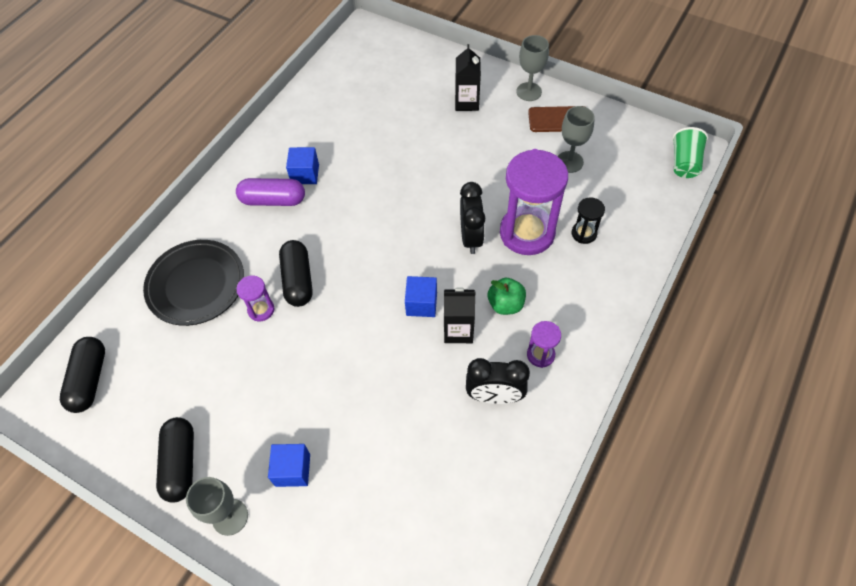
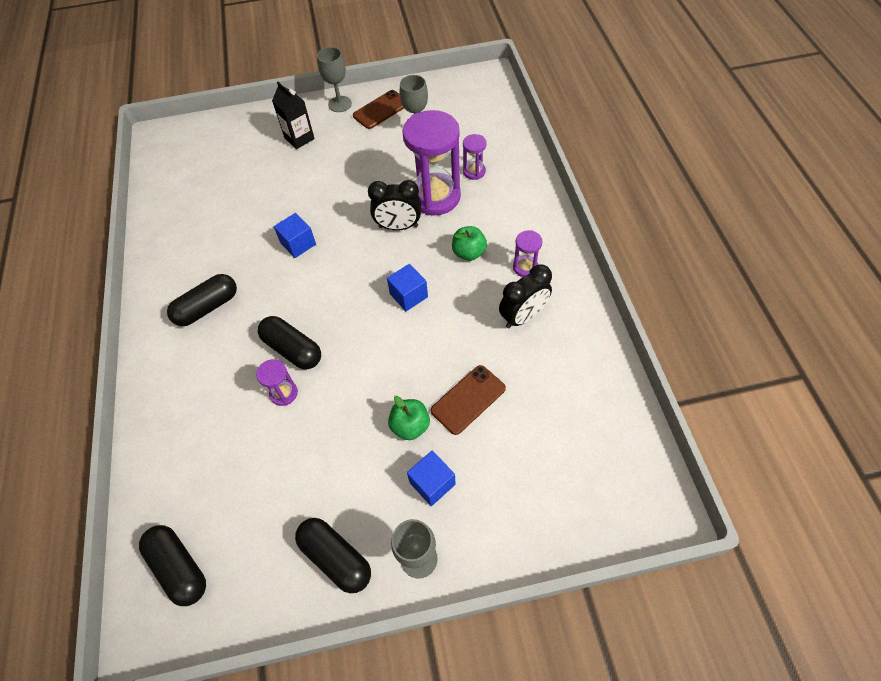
camera: 40 degrees left, 0 degrees up
(196, 285) = (204, 418): black plate -> none
(273, 200) = (207, 307): purple capsule -> black capsule
(305, 174) = (216, 270): blue cube -> blue cube (298, 244)
(320, 411) = (410, 426): none -> green apple
(382, 428) = (468, 399): none -> brown phone
(458, 330) = (454, 293): black carton -> none
(471, 237) = (398, 226): black clock -> black clock turned 135 degrees clockwise
(584, 233) = (474, 171): black hourglass -> purple hourglass
(684, 163) = (493, 87): green cup -> none

